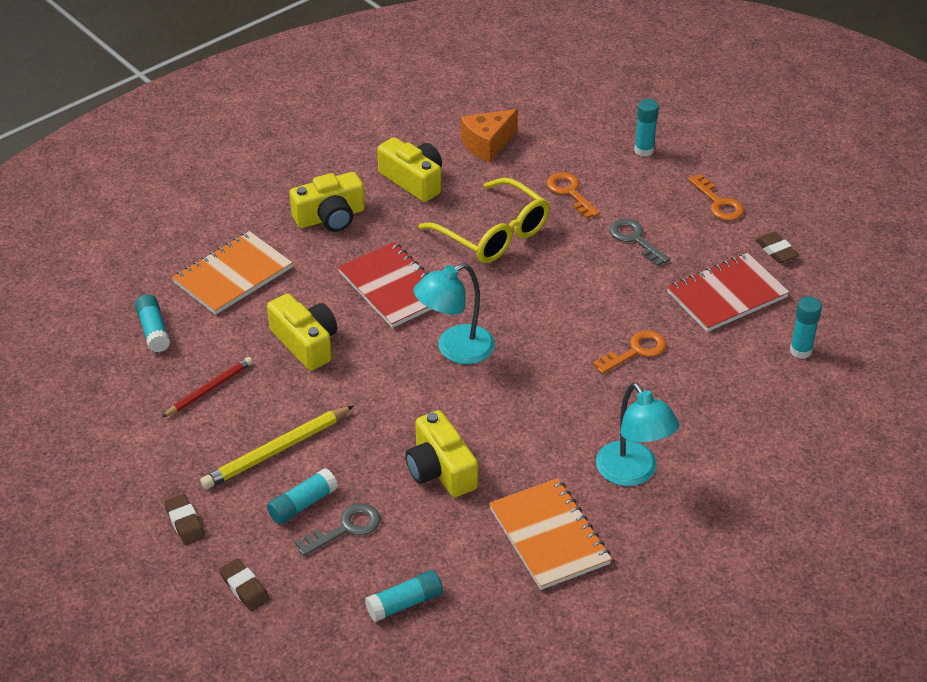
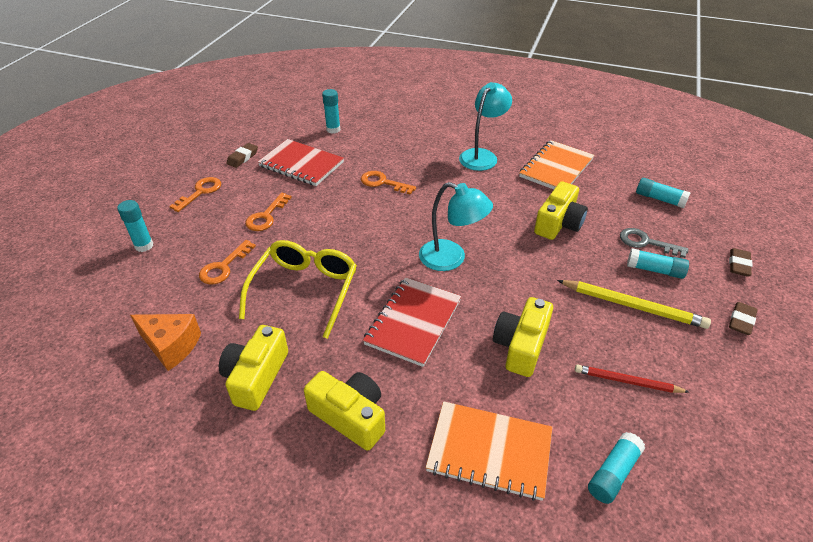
camera: 120 degrees left, 0 degrees up
(635, 239) = (266, 216): grey key -> orange key

